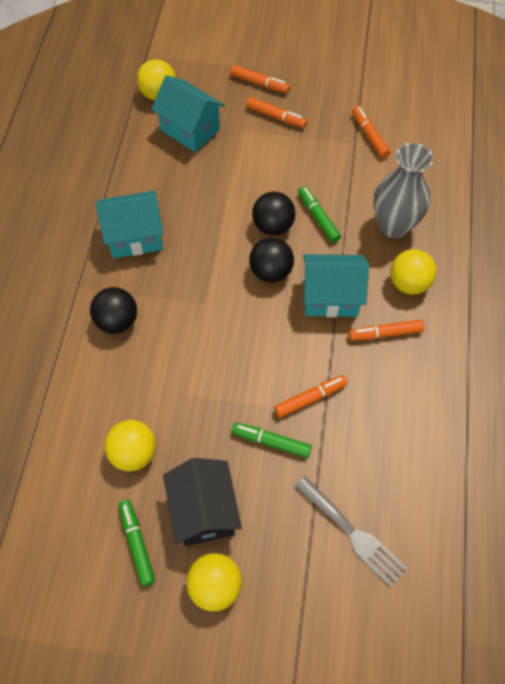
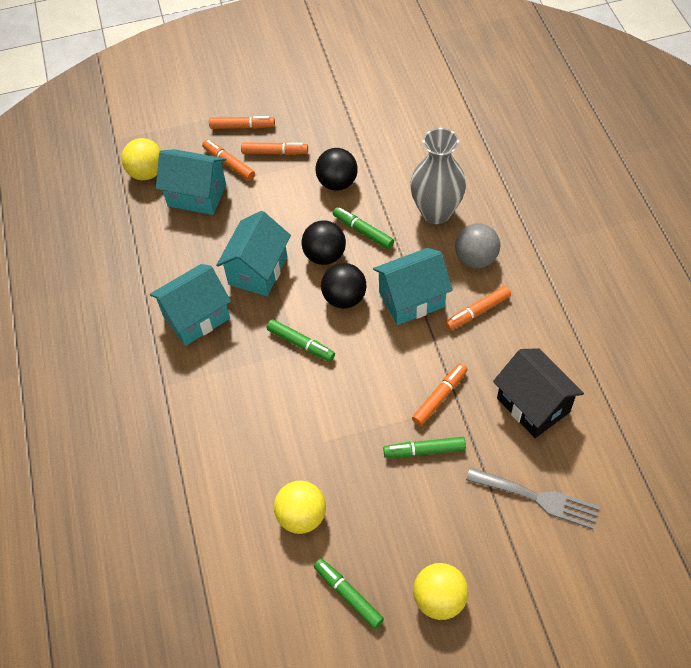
camera: 20 degrees left, 5 degrees down
(117, 321) = (221, 402): black ball -> black ball (337, 183)
(204, 511) = (395, 538): black house -> black house (533, 405)
(208, 217) = (258, 270): none -> turquoise house
(212, 297) = (301, 344): none -> green marker
(369, 135) = (372, 138): orange marker -> orange marker (229, 163)
(408, 283) = (475, 258): yellow ball -> grey ball

